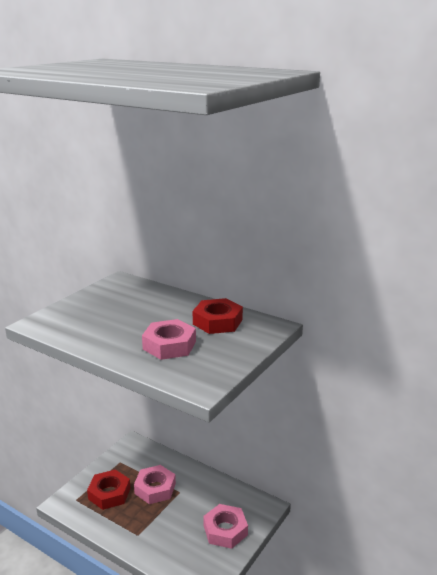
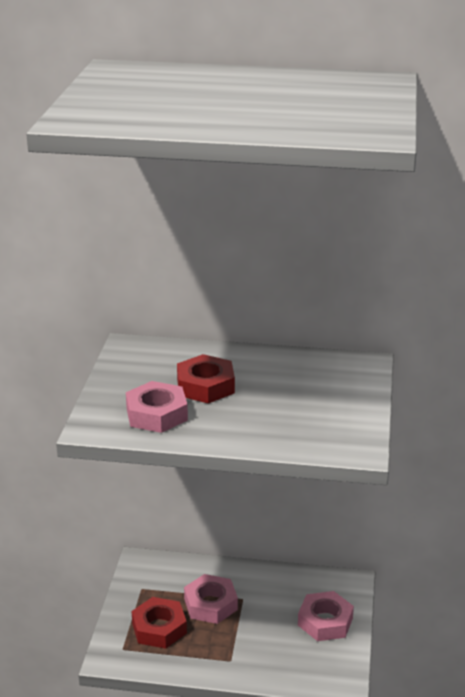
camera: 25 degrees left, 5 degrees up
(169, 345) = (279, 414): pink nut -> pink nut (156, 414)
(217, 322) = (302, 373): red nut -> red nut (205, 386)

